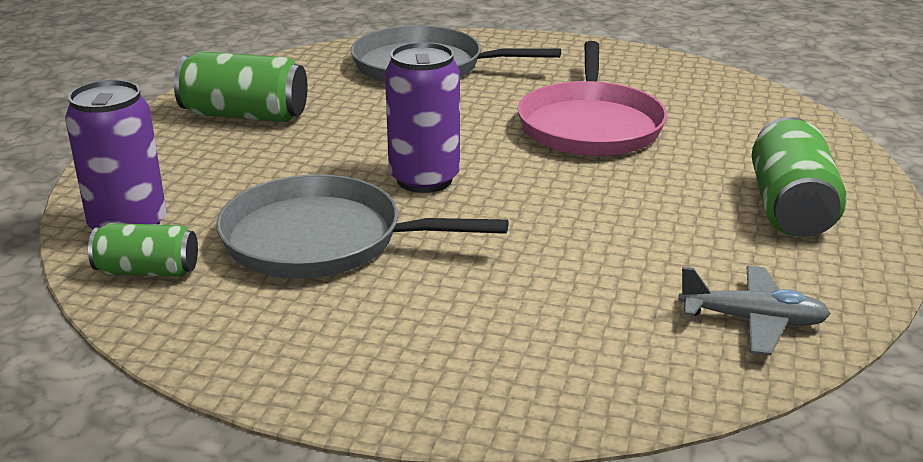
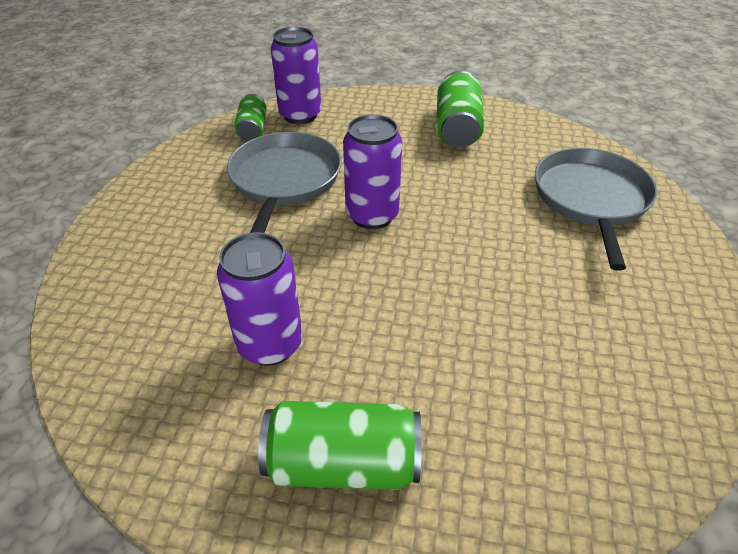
camera: 85 degrees right, 15 degrees up
(590, 125) = (499, 310): pink pan -> none
(651, 246) = (270, 344): none -> purple can
(753, 321) = (150, 403): grey plane -> none

